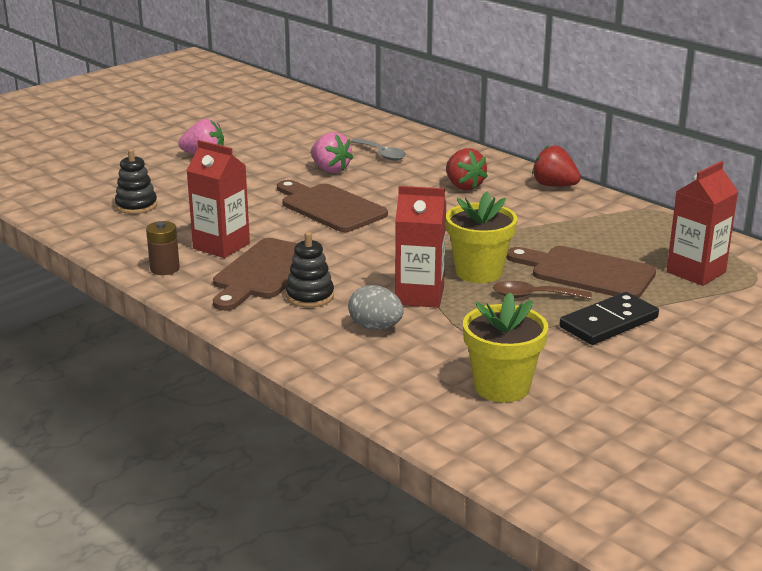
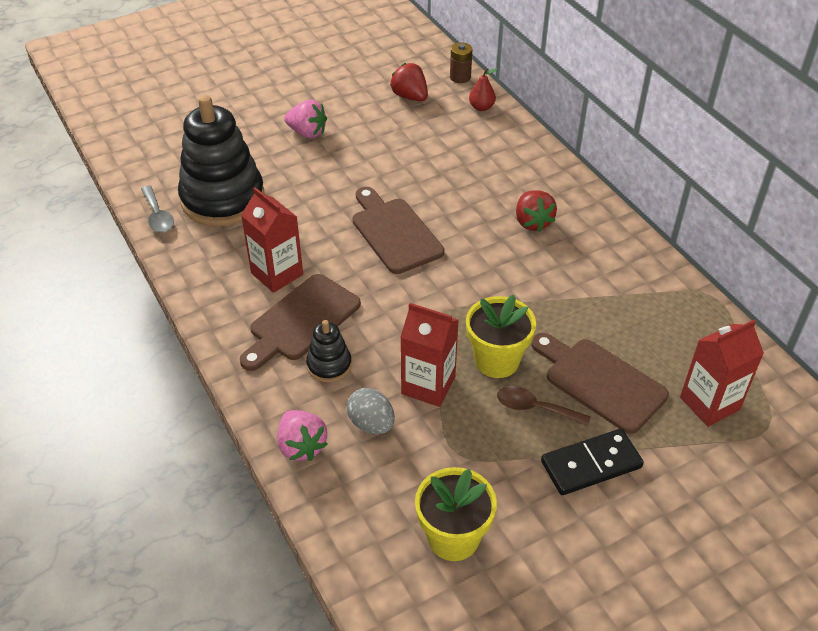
camera: 15 degrees right, 20 degrees up
(136, 206) = (223, 199): black stacking toy -> black stacking toy, size x2.18
(165, 269) = (217, 298): brown battery -> brown battery (460, 77)
(330, 169) = (415, 173): pink strawberry -> pink strawberry (301, 446)
(373, 125) = (481, 107): none -> red pear
(381, 154) = (472, 157): grey spoon -> grey spoon (158, 216)
(554, 185) = (622, 237): red strawberry -> red strawberry (410, 97)

